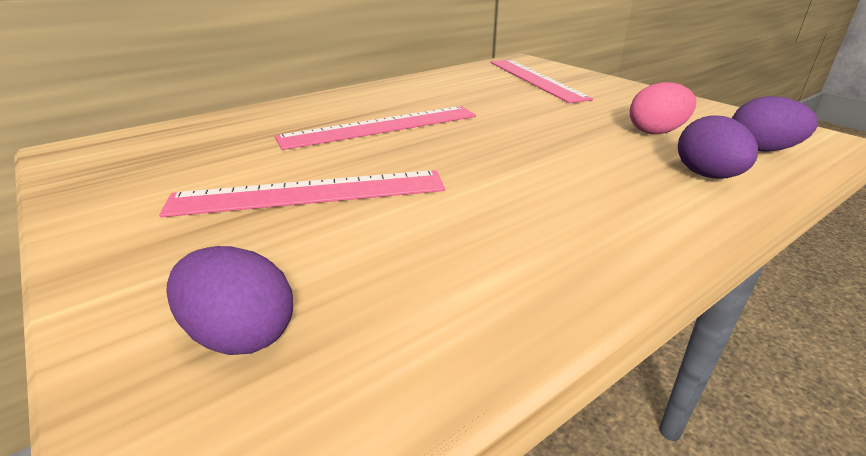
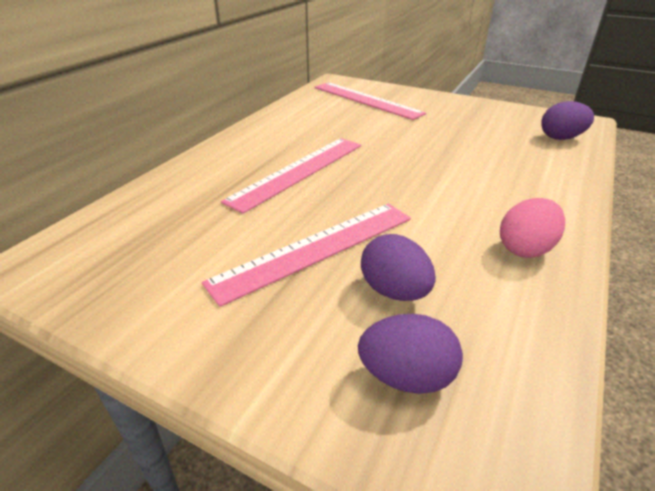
camera: 25 degrees left, 5 degrees up
(656, 132) = (491, 135): pink egg -> pink egg (525, 249)
(707, 176) = (551, 165): purple egg -> purple egg (394, 291)

